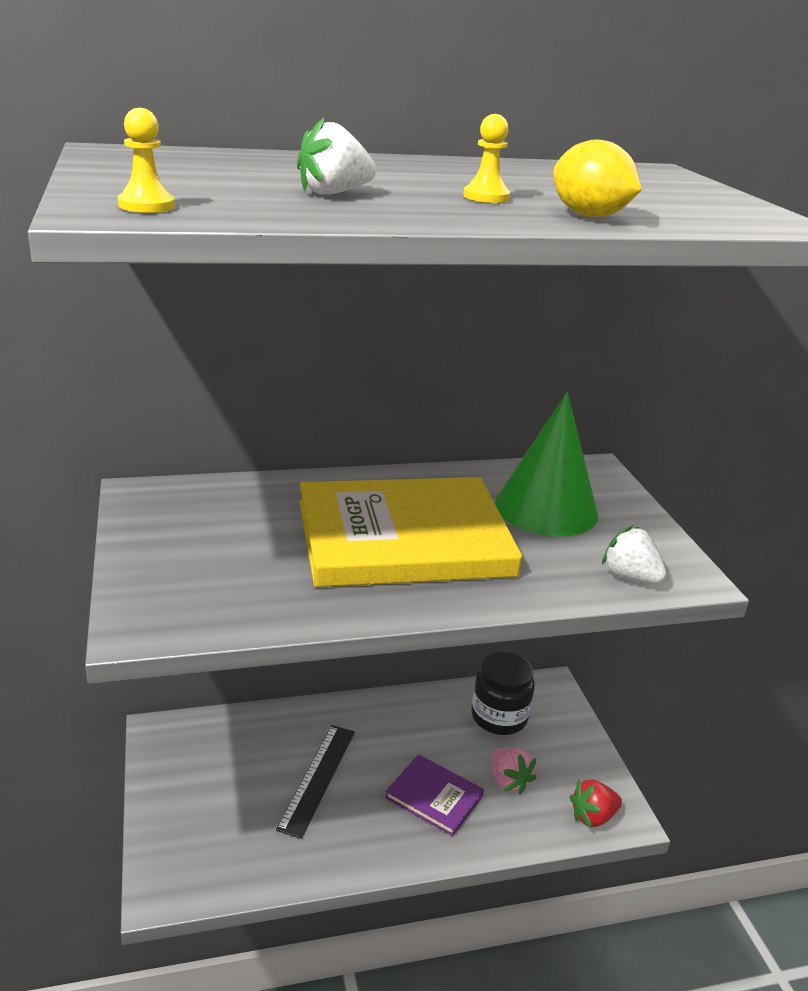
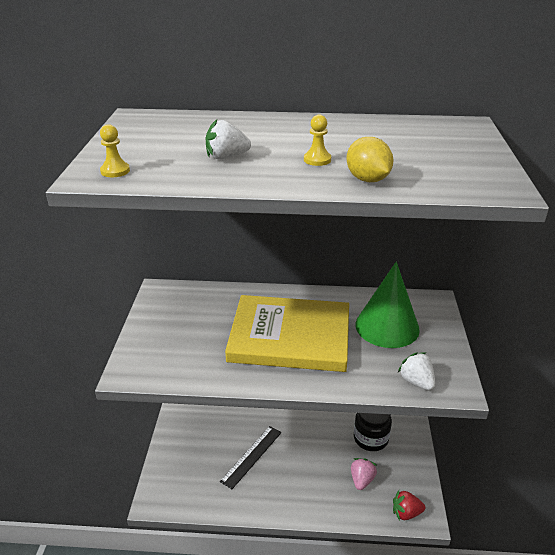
camera: 20 degrees right, 5 degrees up
(434, 797) = (314, 480): purple book -> none
(508, 781) = (362, 480): pink strawberry -> pink strawberry turned 150 degrees counterclockwise

